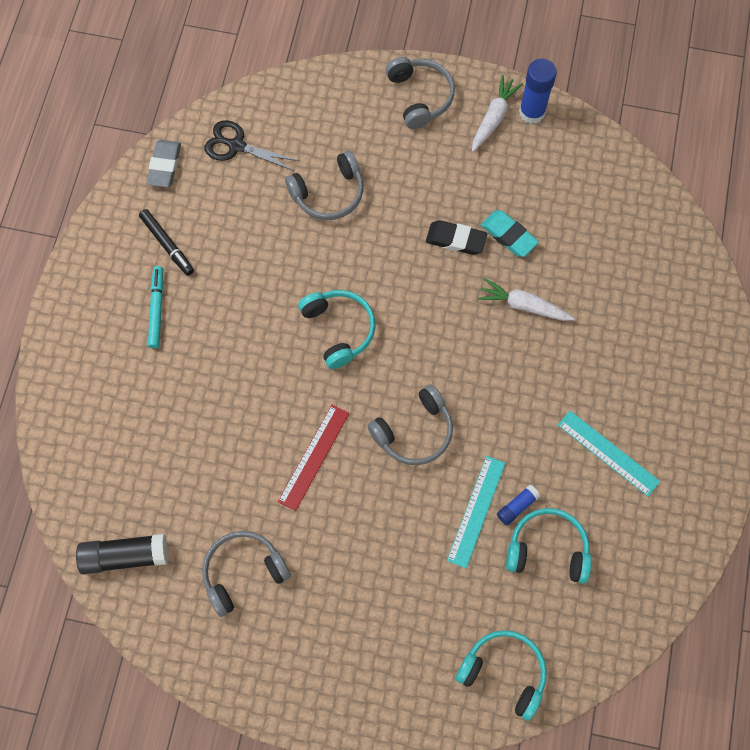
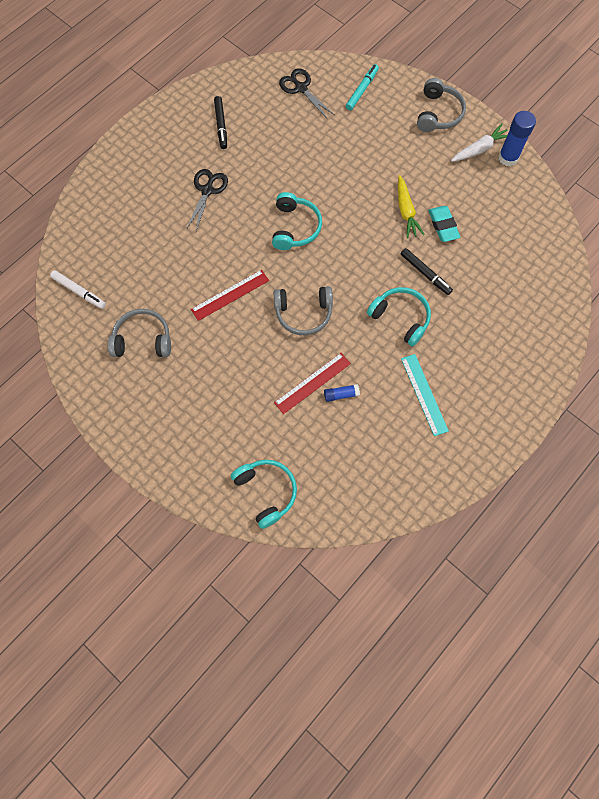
camera: 30 degrees right, 0 degrees up
(125, 556) = (79, 291): black glue stick -> white marker
(157, 309) = (190, 159): turquoise marker -> turquoise marker (362, 90)
(164, 166) = (249, 79): grey eraser -> none
(203, 339) = (207, 190): none -> black scissors
(329, 194) = (341, 144): grey headphones -> none
(455, 240) = (406, 211): black eraser -> yellow carrot
(476, 511) = (312, 383): turquoise ruler -> red ruler
(523, 305) = (425, 273): white carrot -> black marker
(547, 549) = (344, 432): turquoise headphones -> turquoise headphones (401, 318)

